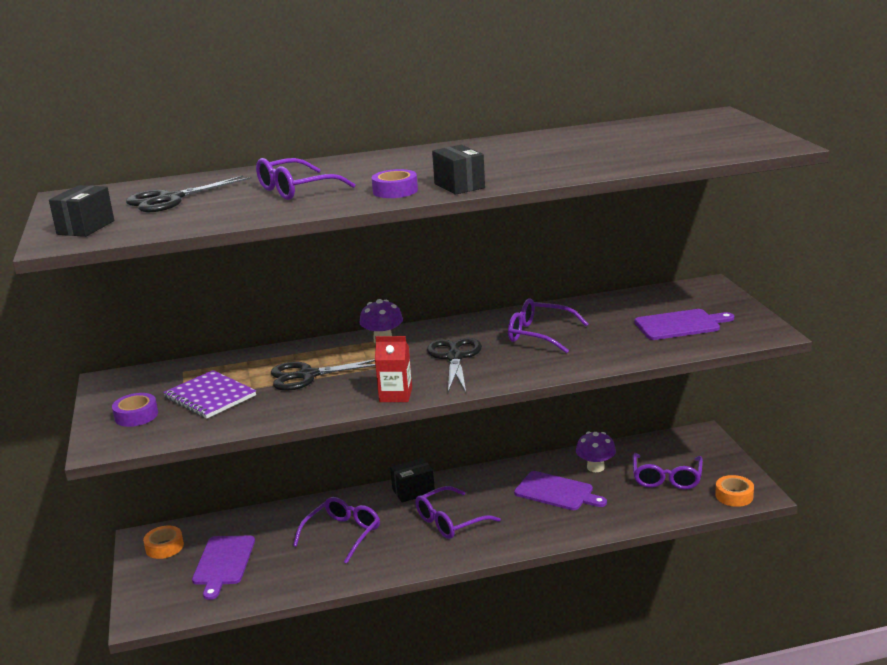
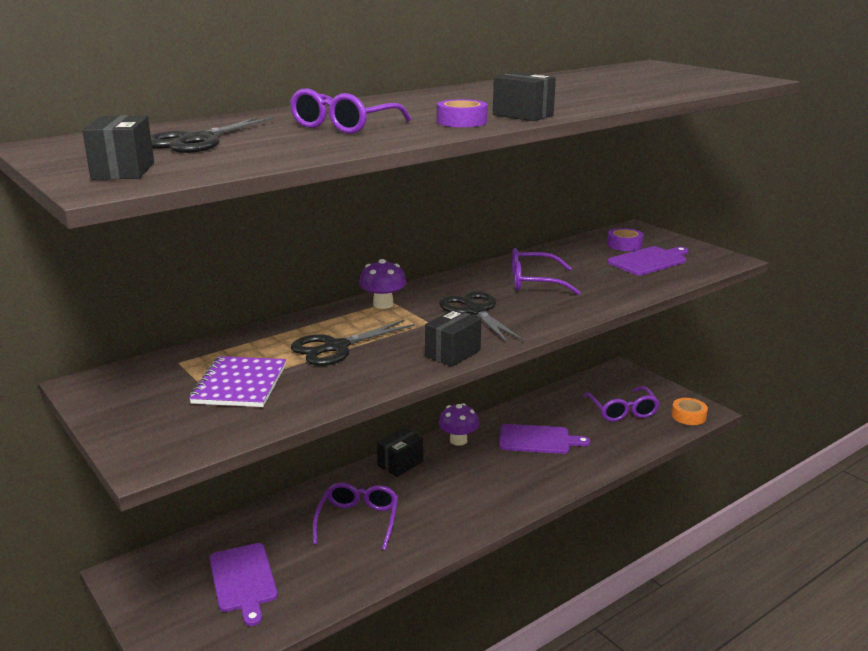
camera: 25 degrees left, 0 degrees up
(136, 416) = (163, 418): purple tape -> purple tape (624, 245)
(164, 547) = (158, 578): orange tape -> none
(210, 397) = (240, 384): purple notebook -> purple notebook turned 75 degrees clockwise
(395, 395) = (453, 353): red carton -> black box
(450, 521) = (459, 486): purple glasses -> none
(595, 467) = (554, 412): purple mushroom -> purple mushroom (458, 440)

